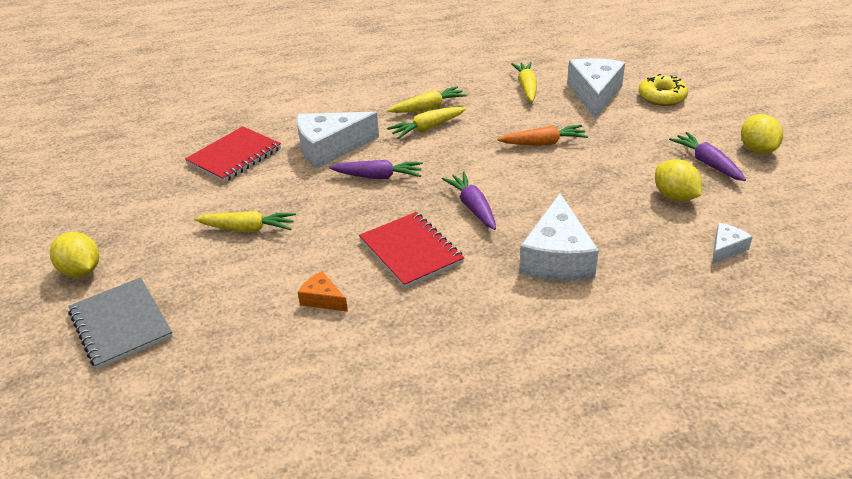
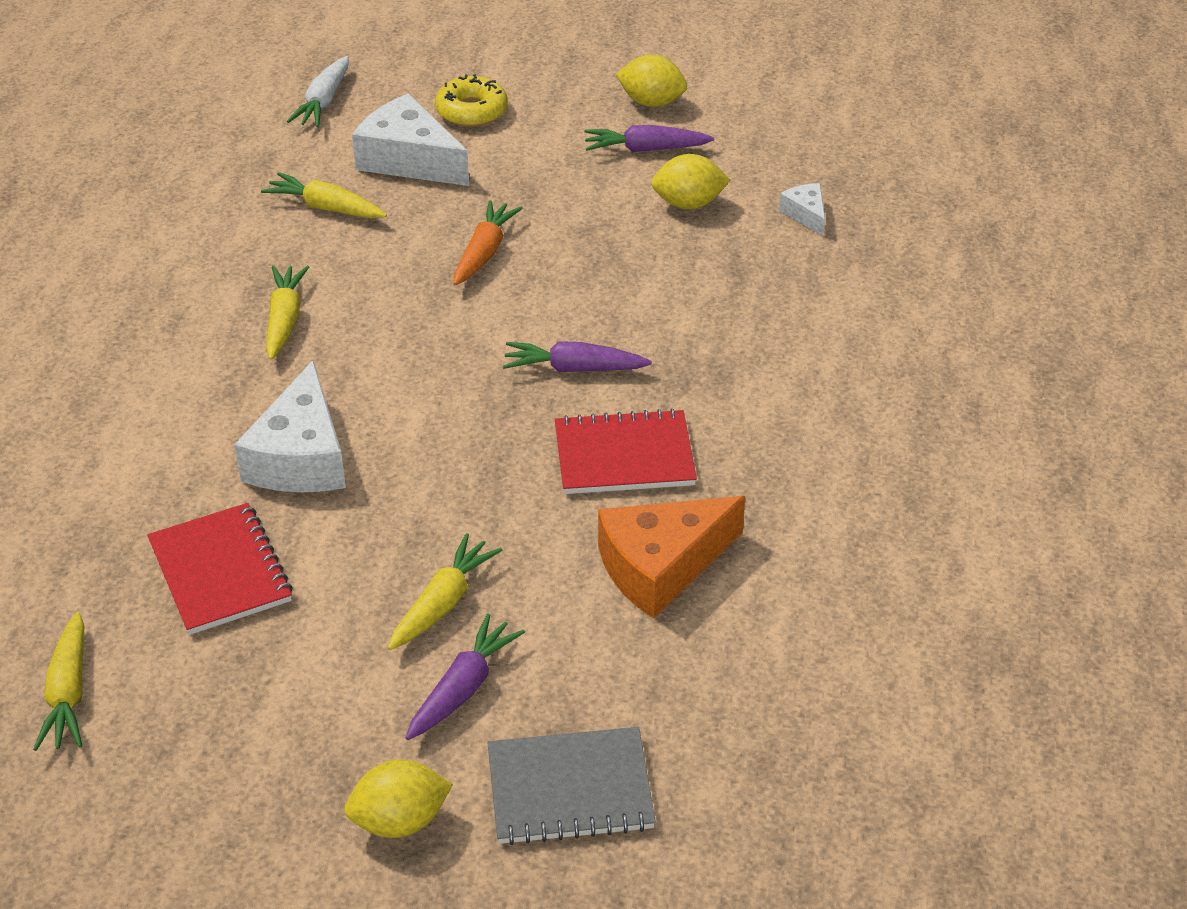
camera: 65 degrees left, 5 degrees up
(322, 299) = (661, 567): orange cheese -> orange cheese, size x2.05
(378, 177) = (426, 431): purple carrot -> purple carrot (463, 688)
(427, 128) = (342, 341): yellow carrot -> yellow carrot (68, 693)
(557, 258) = (729, 340): white cheese -> none
(610, 57) = (323, 102): none -> white carrot

